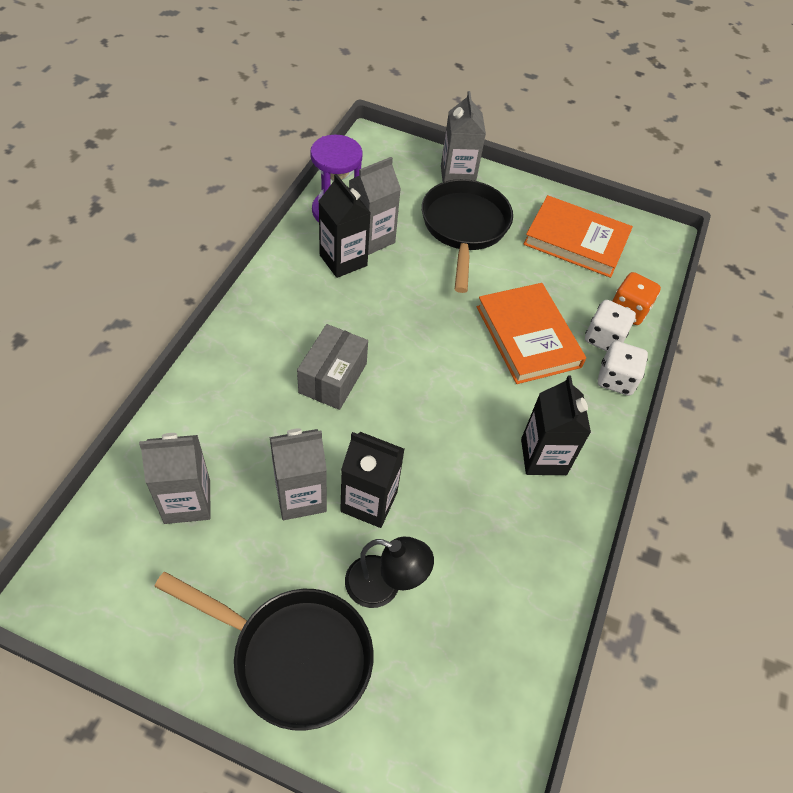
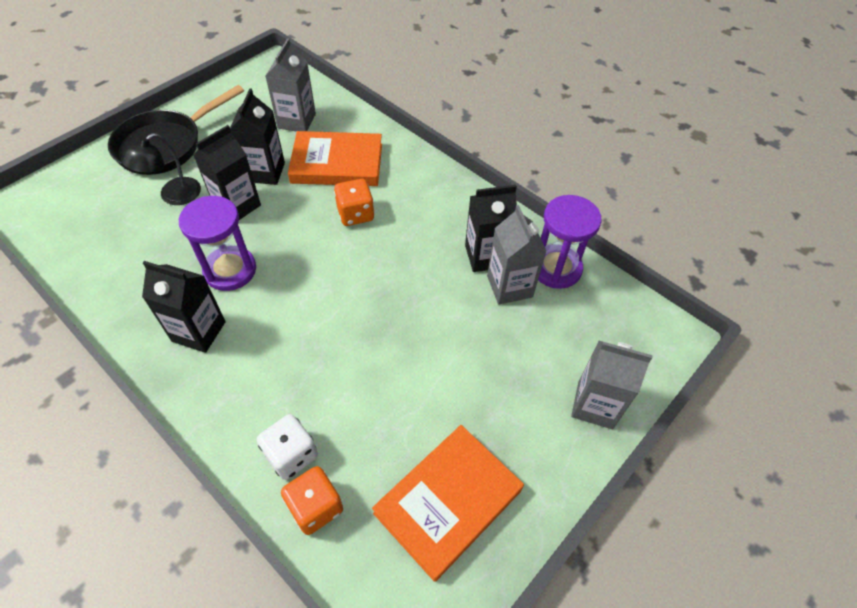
camera: 115 degrees right, 0 degrees up
(300, 496) = (265, 172): grey carton -> black carton
(333, 378) = (355, 214): grey box -> orange dice
(461, 464) = (230, 270): none -> purple hourglass
(464, 228) = (503, 378): black pan -> none
(527, 336) = (329, 377): orange book -> orange book (337, 163)
(616, 379) = (237, 438): white dice -> none

